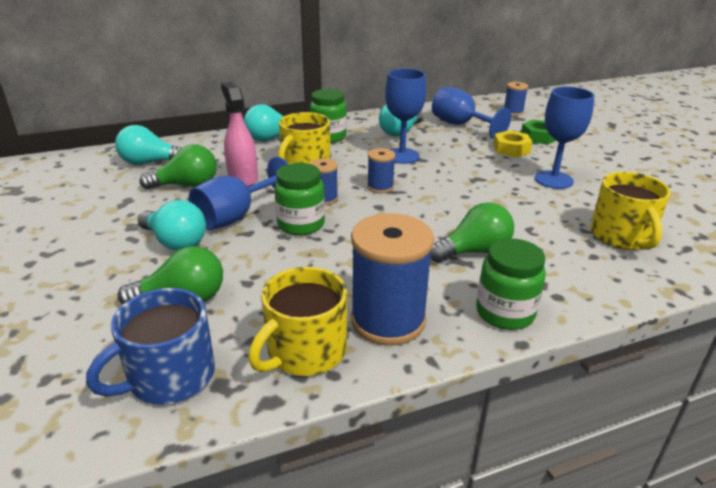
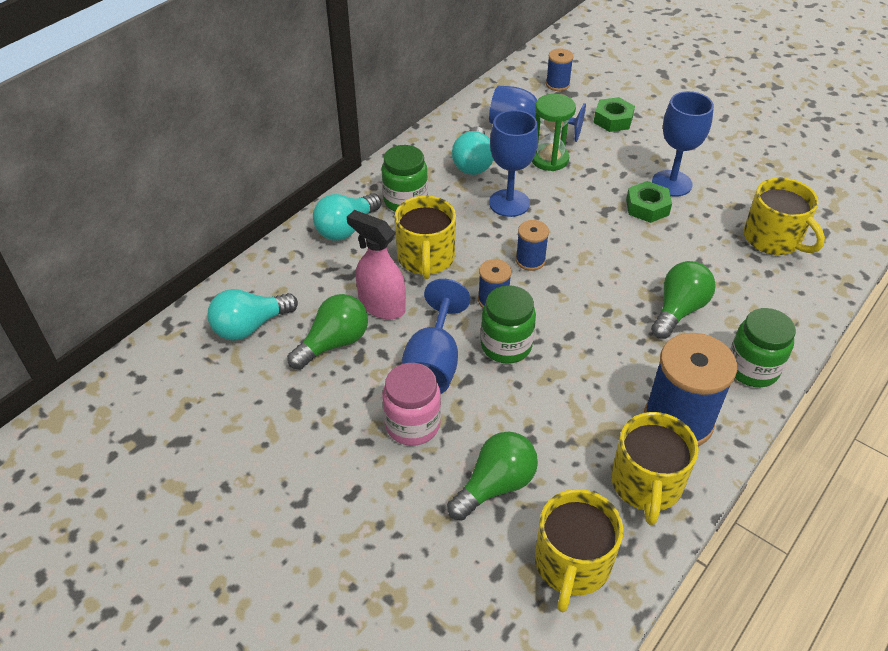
camera: 30 degrees left, 15 degrees up
(170, 377) = (572, 563): blue mug -> yellow mug
(175, 242) = (412, 424): turquoise light bulb -> pink jar
(461, 143) = (549, 159): none -> green hourglass
(511, 149) = (602, 150): yellow nut -> none
(515, 186) = (647, 207): none -> green nut

